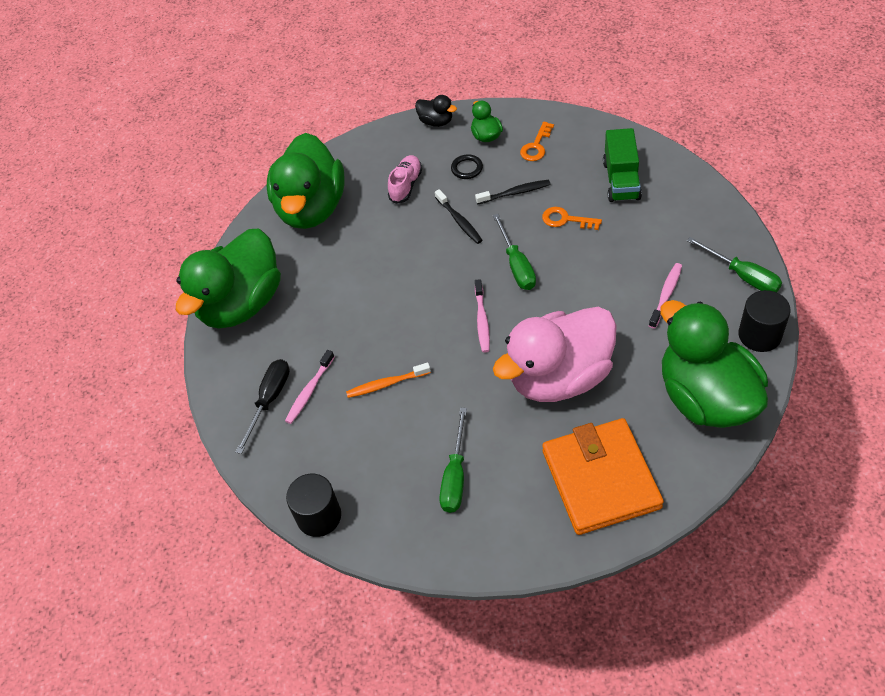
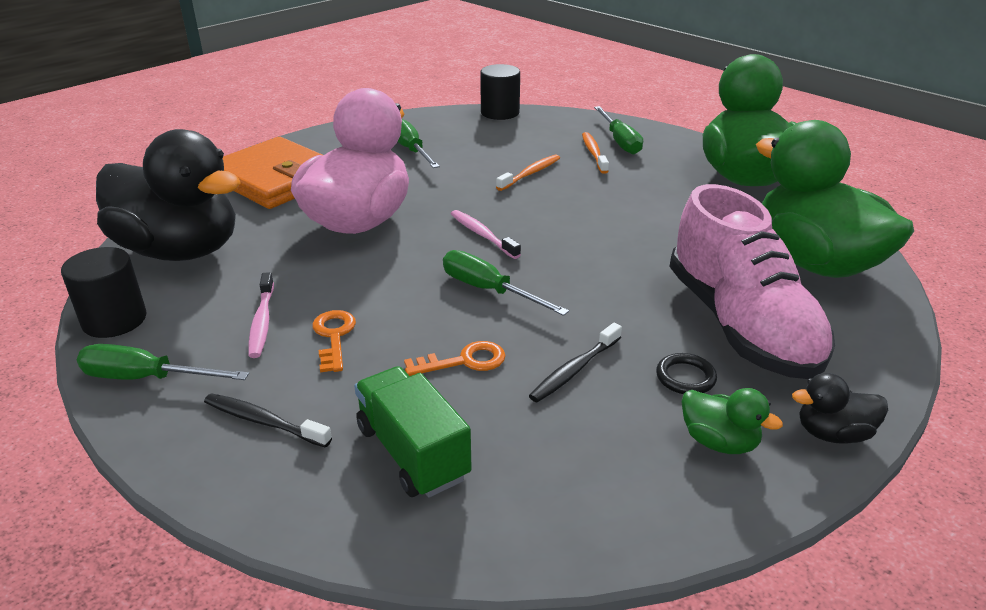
camera: 140 degrees right, 20 degrees down
(269, 400) = (619, 141): black screwdriver -> green screwdriver
(309, 391) = (594, 153): pink toothbrush -> orange toothbrush
(406, 185) = (741, 325): pink shoe -> pink shoe, size x2.21
(459, 221) = (614, 310): black toothbrush -> black toothbrush (264, 421)
(536, 146) = (614, 457): orange key -> orange key (334, 336)
(706, 398) = (180, 251): green duck -> black duck

